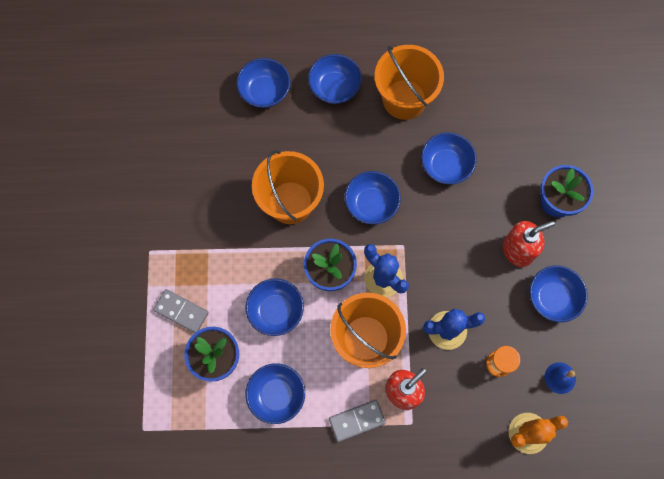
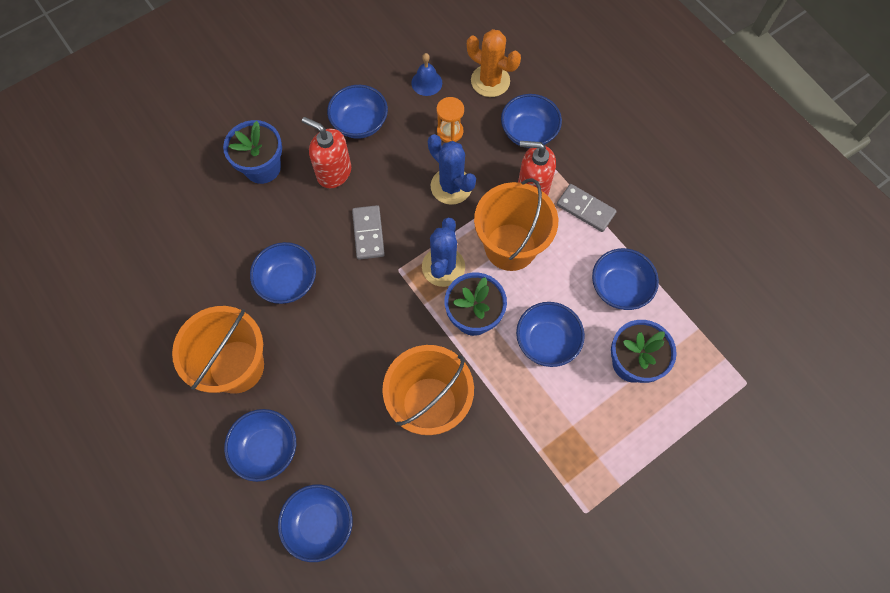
camera: 125 degrees left, 5 degrees down
(181, 311) = (618, 431): grey domino -> grey domino (368, 233)
(371, 204) = (376, 325): blue bowl -> blue bowl (528, 132)

